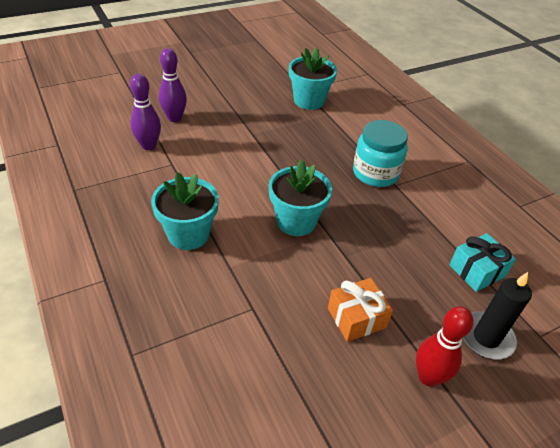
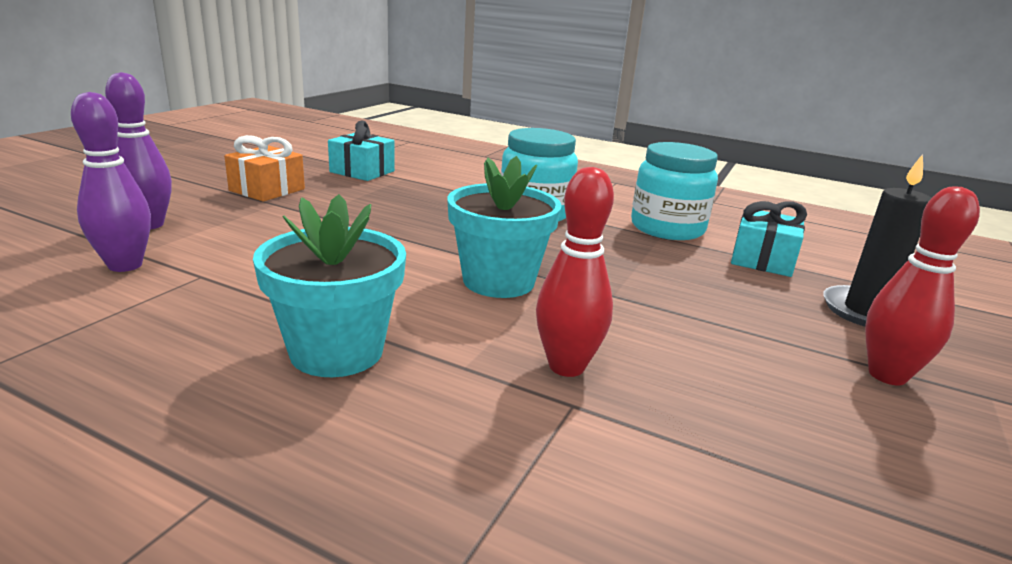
camera: 35 degrees left, 20 degrees down
(271, 288) = (566, 366): none -> red bowling pin
(309, 101) = (362, 171): turquoise flower pot -> turquoise gift
(356, 318) = (722, 352): orange gift -> orange gift (267, 190)
(447, 219) = (667, 228): none -> turquoise jar

